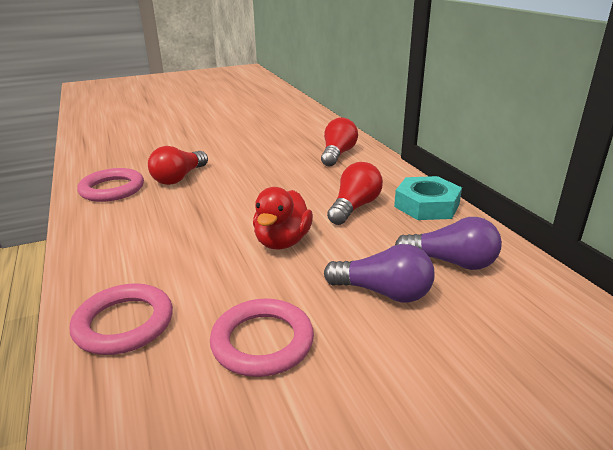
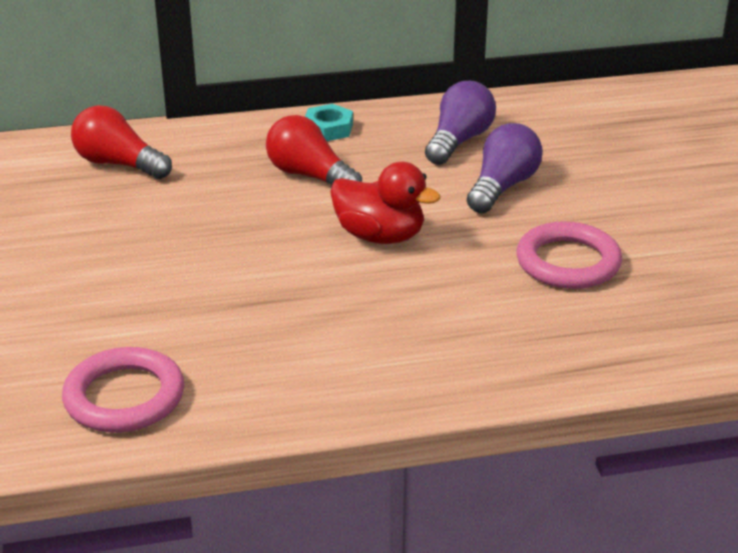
camera: 80 degrees left, 5 degrees up
(124, 323) = (524, 351): pink ring -> none
(179, 178) = (118, 322): red light bulb -> none
(426, 205) = (328, 129): turquoise nut -> turquoise nut, size x0.61

